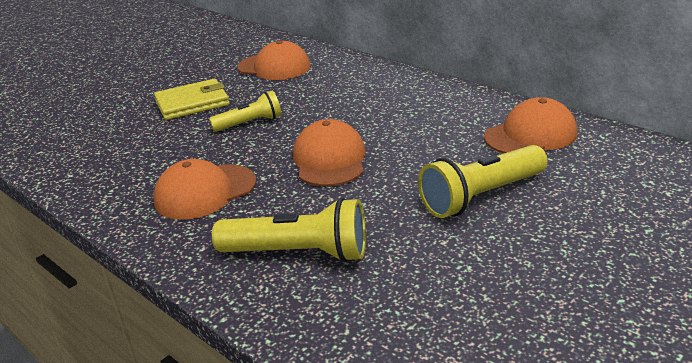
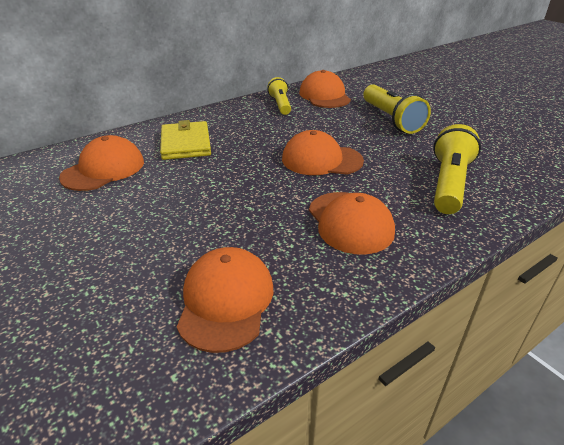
camera: 80 degrees left, 5 degrees up
(102, 153) = (226, 301): none -> orange cap
(192, 103) = (142, 226): yellow wallet -> yellow wallet (186, 143)
(250, 123) = (227, 191): yellow flashlight -> yellow flashlight (280, 105)

